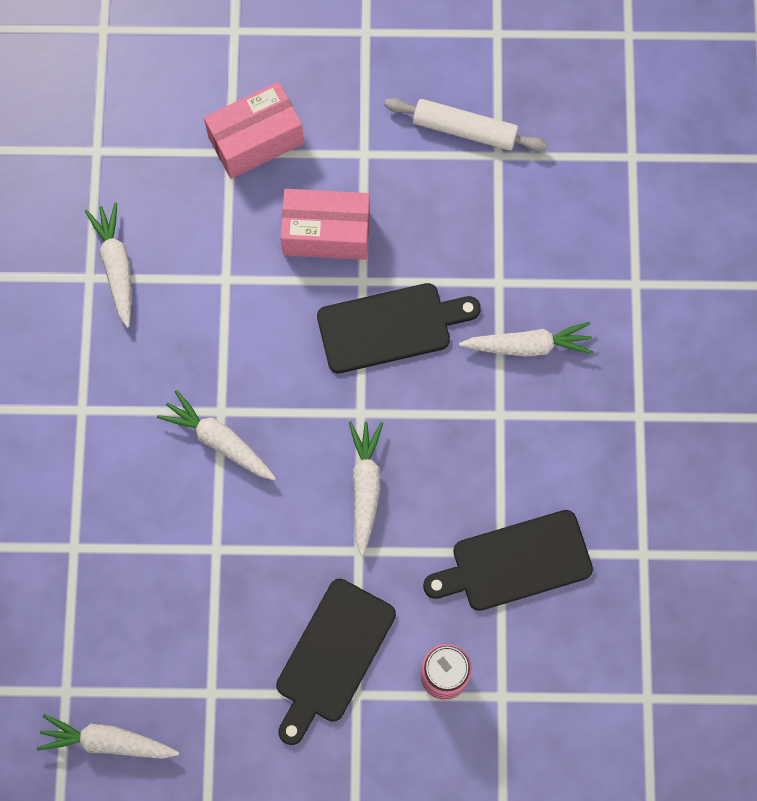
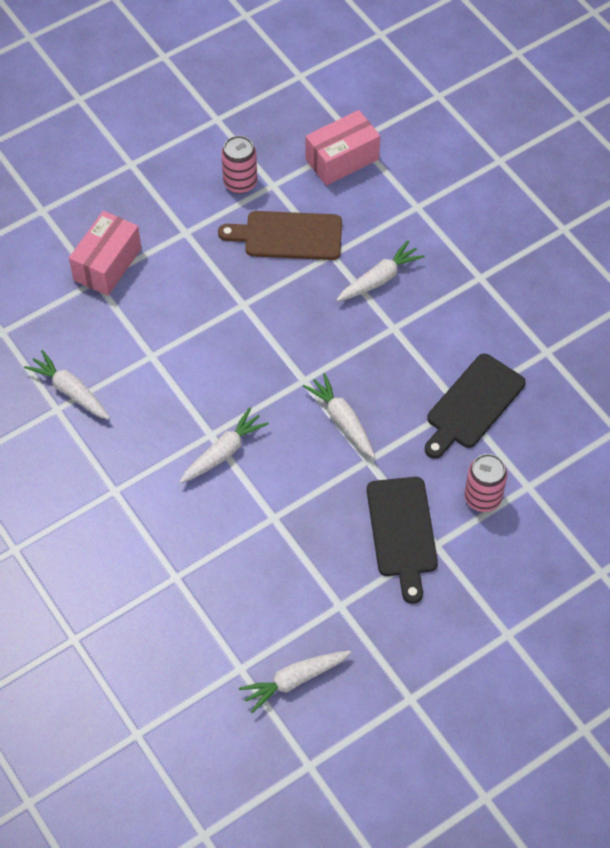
camera: 35 degrees left, 15 degrees down
(219, 440) = (223, 452): white carrot -> white carrot turned 135 degrees clockwise
(326, 233) = (197, 290): pink box -> pink box (342, 159)
(390, 327) = (283, 319): black cutting board -> none
(465, 130) = (240, 183): white rolling pin -> pink can
(468, 229) = (288, 236): none -> brown cutting board

